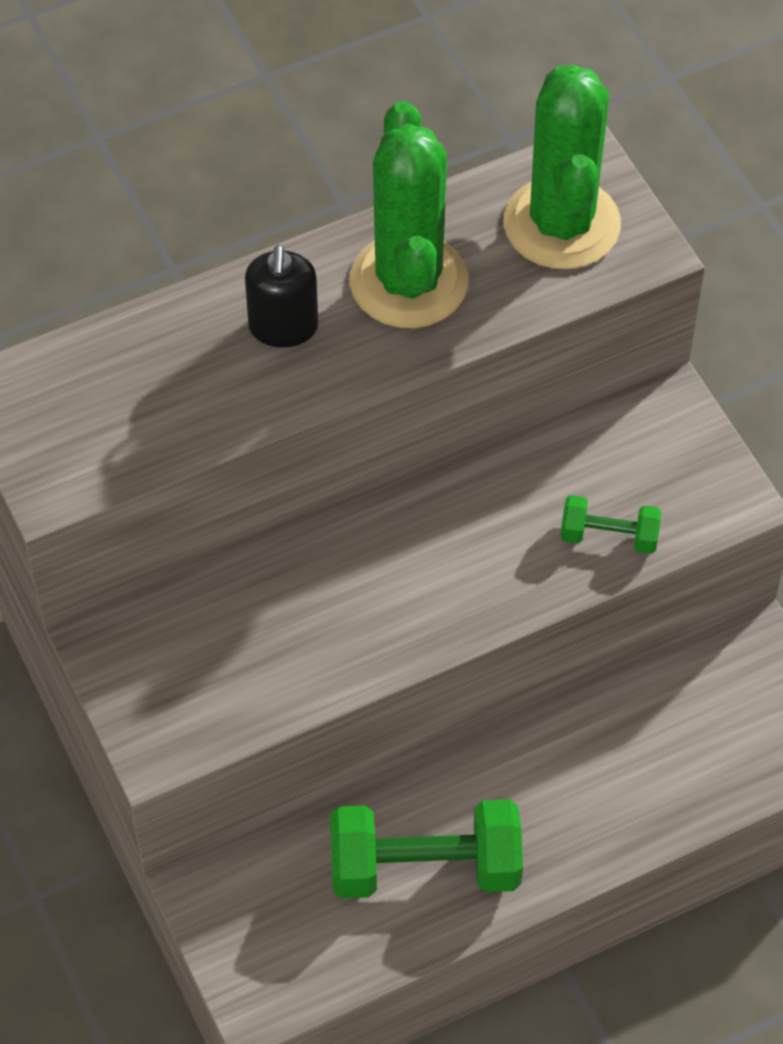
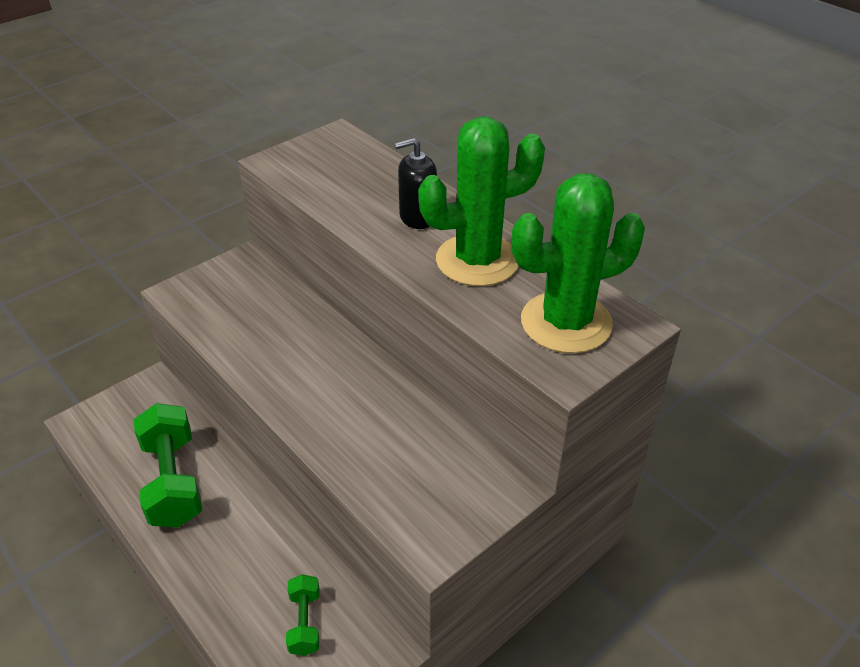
camera: 75 degrees right, 15 degrees down
(609, 536) = (376, 471): green dumbbell -> green dumbbell (305, 623)

